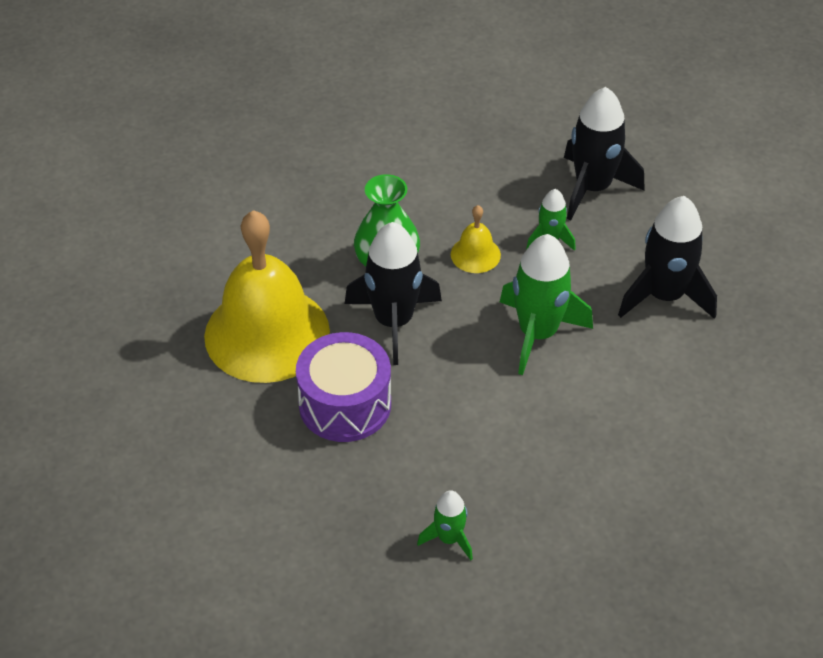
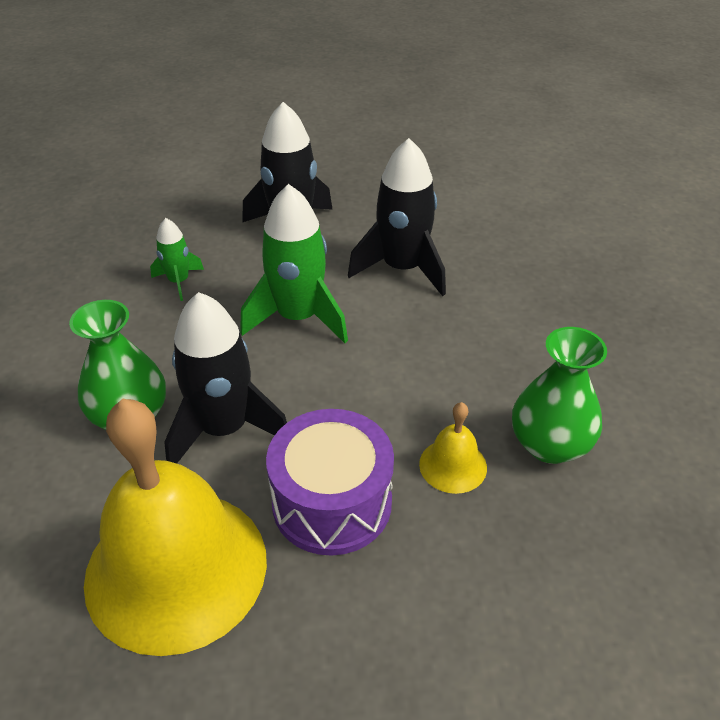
camera: 75 degrees left, 5 degrees down
(449, 538) = (549, 444): green rocket -> green vase
(475, 254) = (164, 339): yellow bell -> yellow bell (453, 465)
(592, 188) = (131, 240): black rocket -> black rocket (402, 268)

